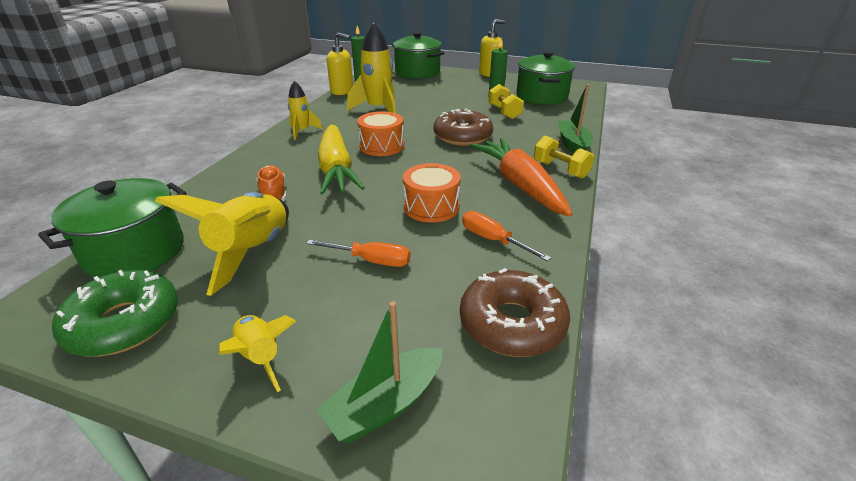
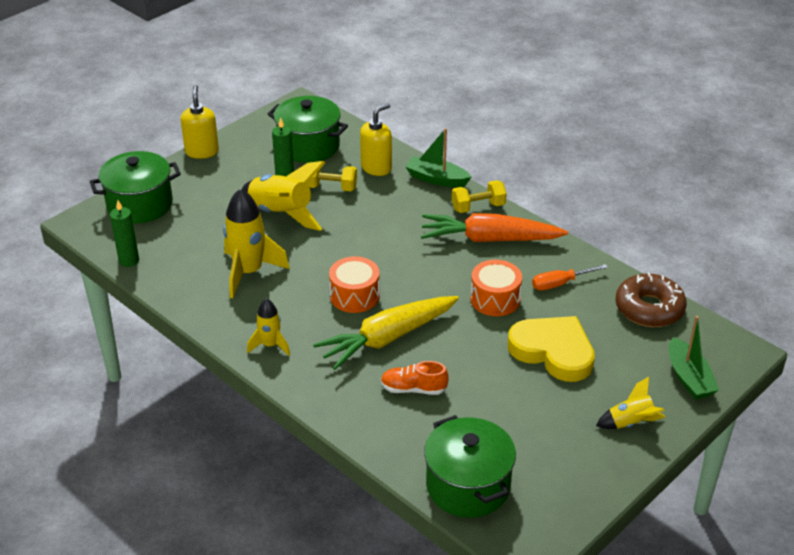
camera: 65 degrees left, 5 degrees up
(124, 323) = (565, 489): green donut -> none
(252, 252) = (507, 414): yellow rocket -> yellow rocket (281, 214)
(336, 169) = (387, 338): yellow carrot -> yellow carrot turned 135 degrees clockwise
(342, 91) = (157, 286): yellow soap dispenser -> yellow soap dispenser (376, 167)
(371, 260) = (553, 351): orange screwdriver -> yellow heart
(462, 136) = (371, 236): brown donut -> none

